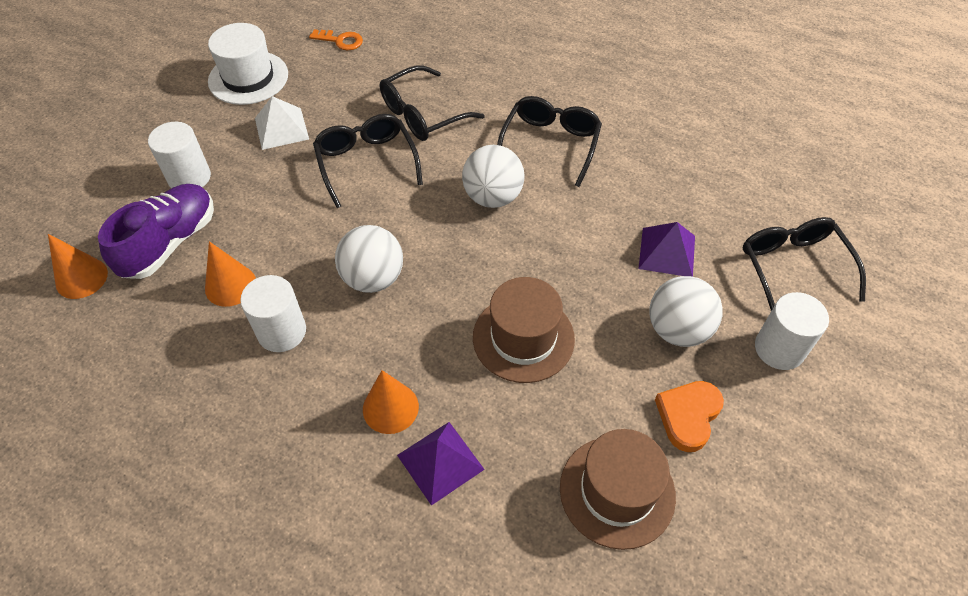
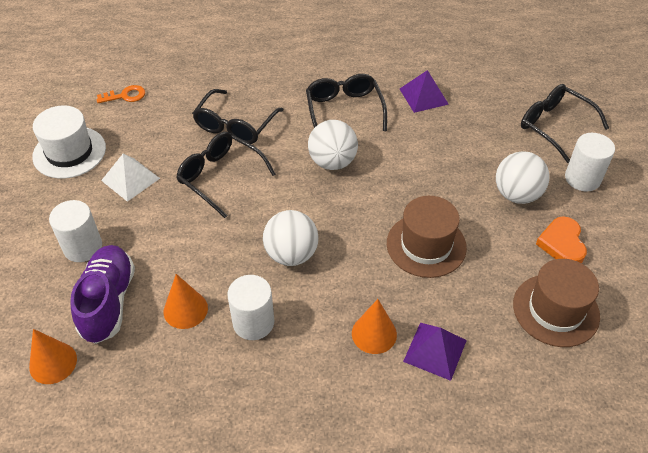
camera: 30 degrees left, 5 degrees down
(667, 252) = (474, 149): purple pyramid -> purple pyramid (423, 96)

